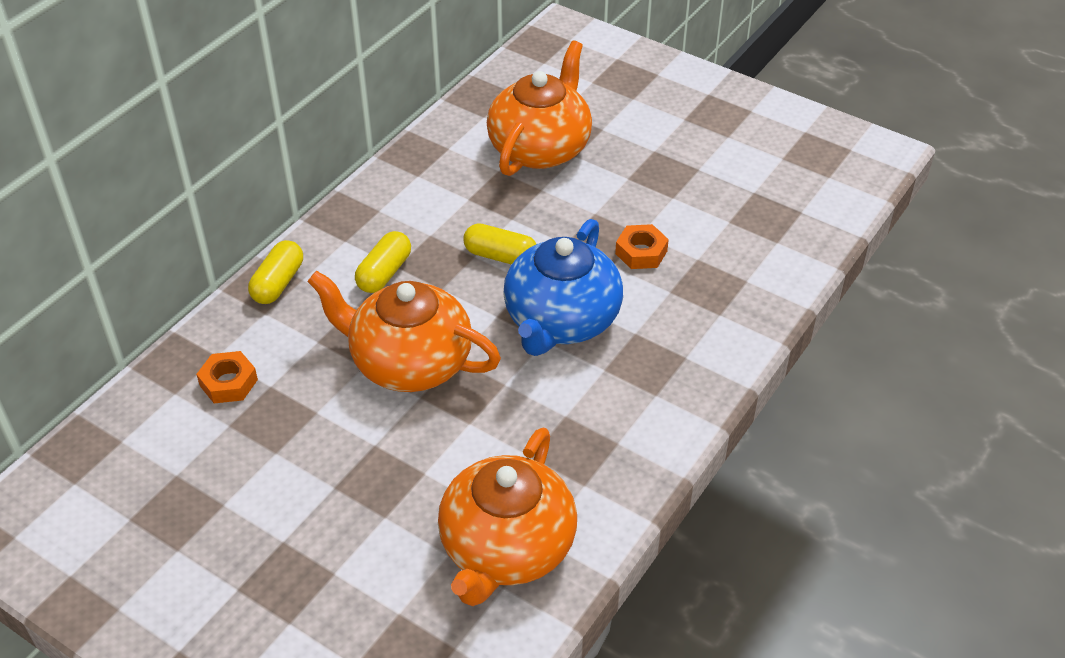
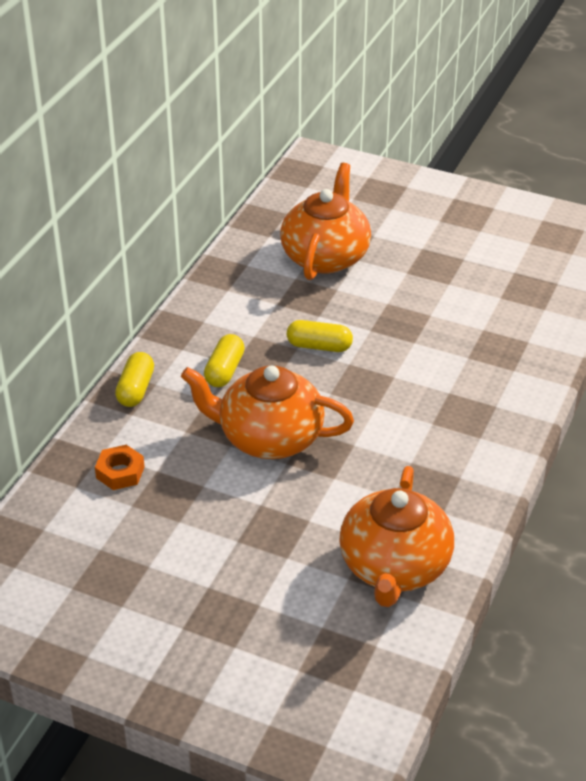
camera: 10 degrees left, 5 degrees down
(561, 321) = (385, 390): blue teapot -> none
(641, 252) = (435, 329): orange nut -> none

